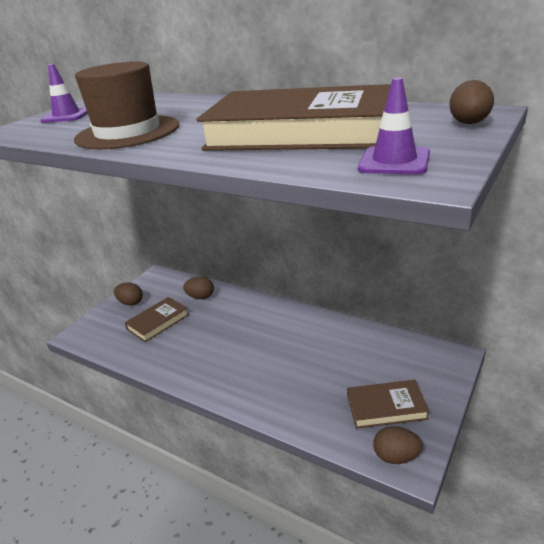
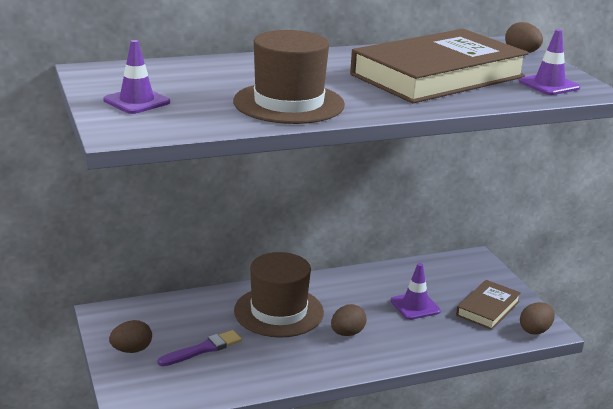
camera: 55 degrees left, 5 degrees down
(158, 322) = (203, 349): brown book -> purple brush
(200, 297) = (203, 309): brown egg -> brown egg (347, 333)
(235, 321) = (278, 311): none -> brown hat
(328, 368) = (415, 306): none -> purple traffic cone

